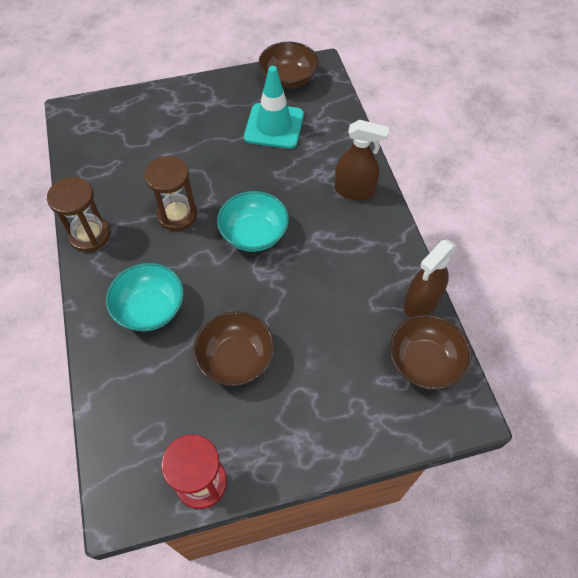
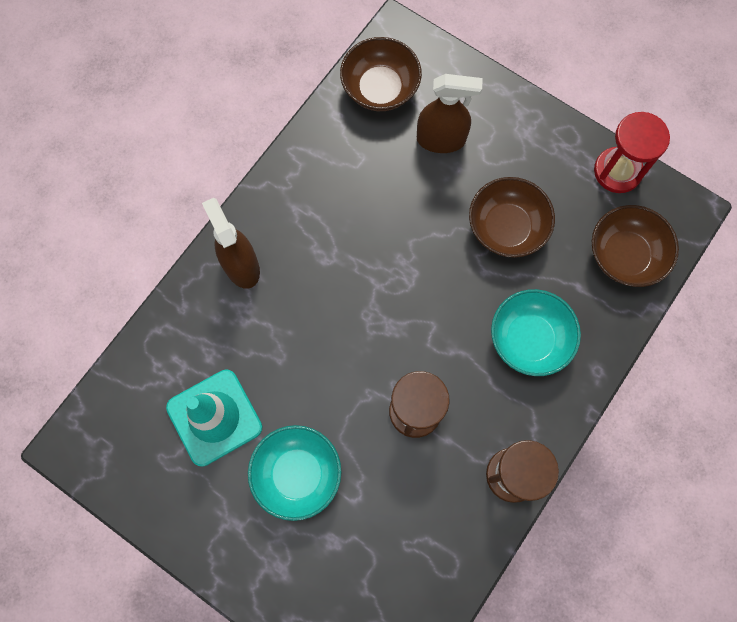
camera: 130 degrees left, 15 degrees up
(254, 234) = (373, 317): turquoise bowl -> turquoise bowl (297, 474)
(288, 79) = (123, 465): brown bowl -> brown bowl (625, 255)
(421, 303) = (325, 125): brown spray bottle -> brown spray bottle (441, 140)

